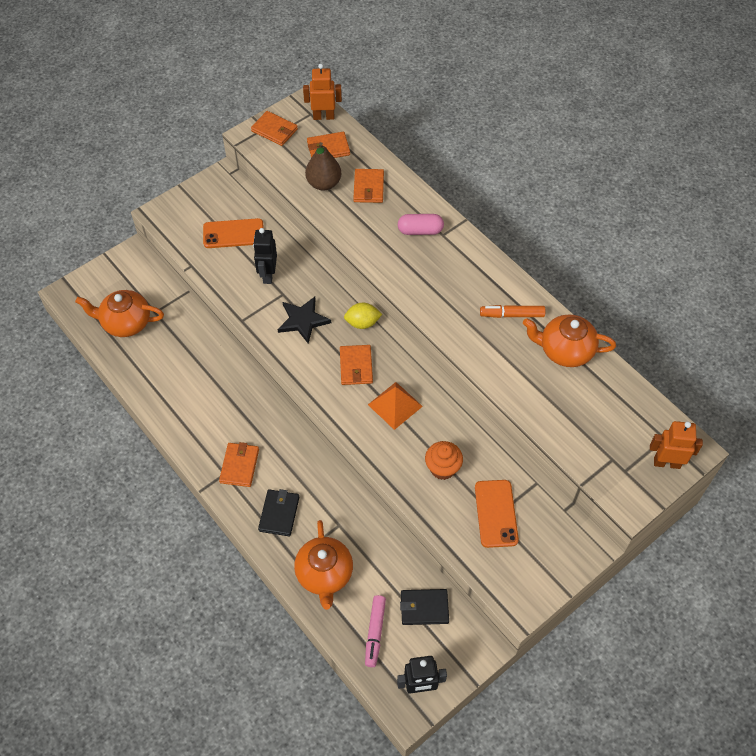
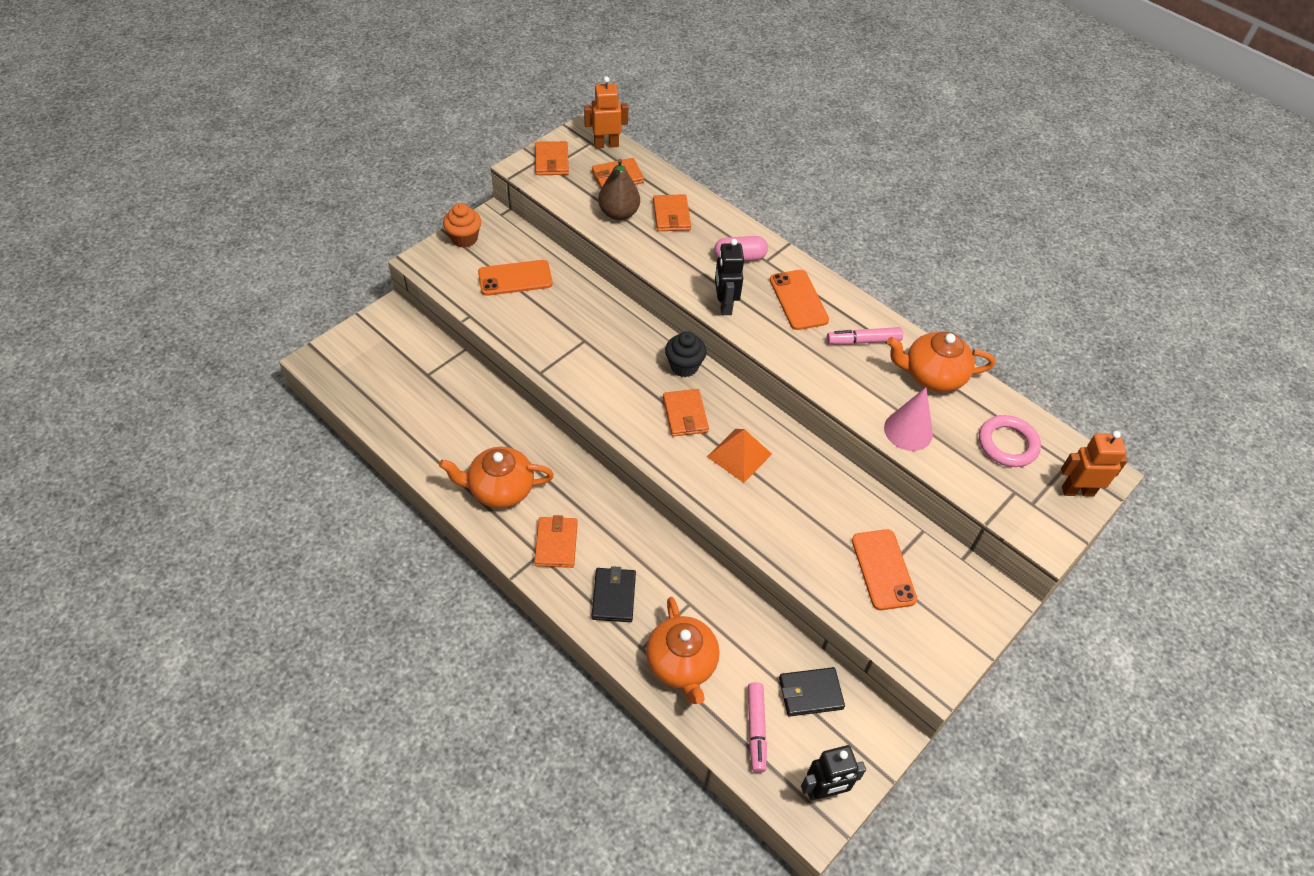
camera: 10 degrees left, 5 degrees down
(125, 323) = (393, 389): orange teapot -> orange teapot (500, 489)
(268, 275) = (563, 320): black robot -> black robot (724, 305)
(274, 130) = (551, 161): orange wallet -> orange wallet turned 60 degrees clockwise
(303, 320) = (613, 368): black star -> none
(362, 323) = (684, 366): yellow lemon -> black cupcake
(442, 468) = (809, 522): orange cupcake -> orange cupcake (464, 238)
(463, 273) = (798, 300): none -> orange phone
(512, 315) = (863, 341): orange marker -> pink marker
(533, 398) = (908, 430): none -> pink cone
(616, 417) = (1007, 444): none -> pink ring

